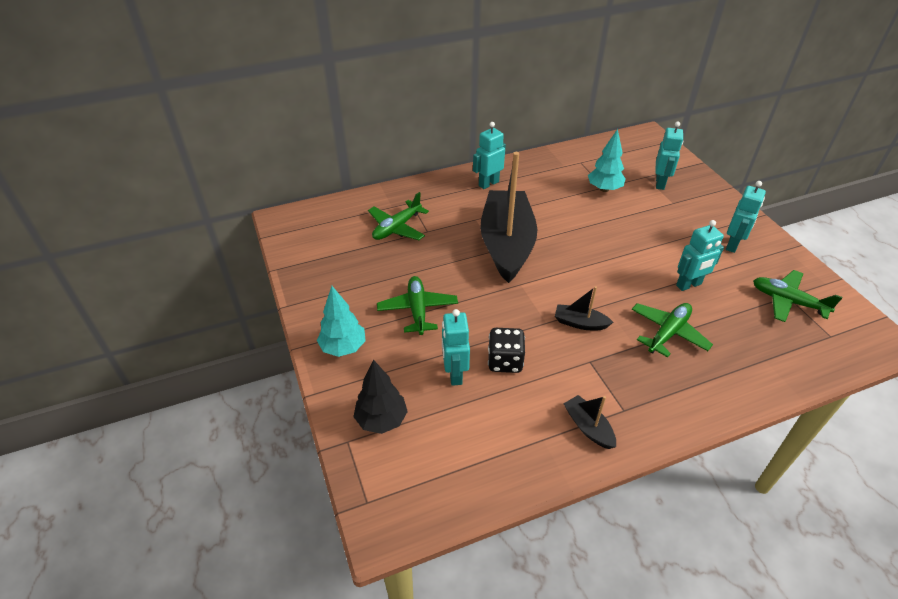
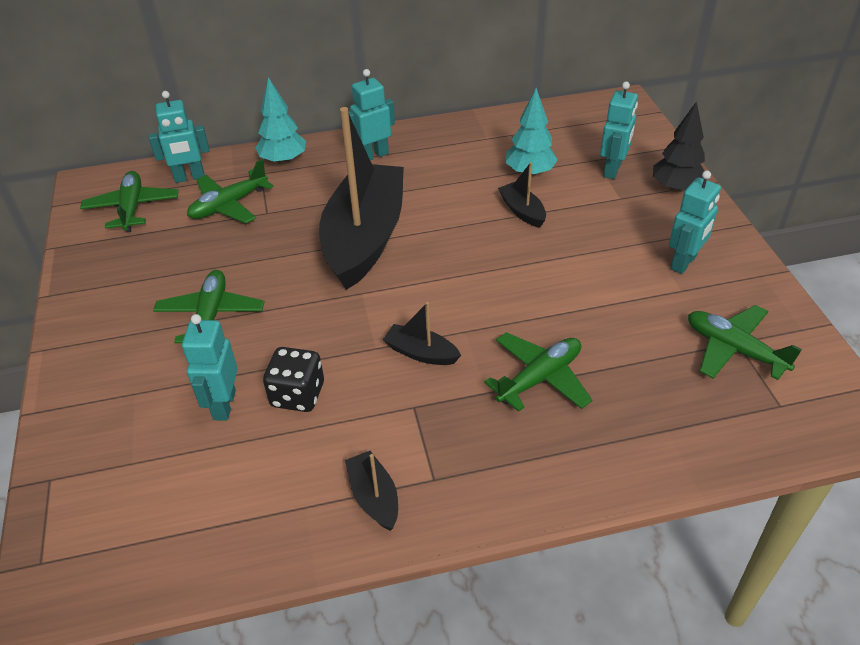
camera: 10 degrees right, 0 degrees up
(324, 235) = (132, 208): none -> green plane
(343, 347) = (95, 356): turquoise tree -> turquoise tree (283, 160)
(381, 420) = (104, 456): black tree -> black tree (676, 188)
(610, 217) = (522, 211): none -> black boat
(689, 285) = (597, 314): turquoise robot -> turquoise robot (189, 178)

